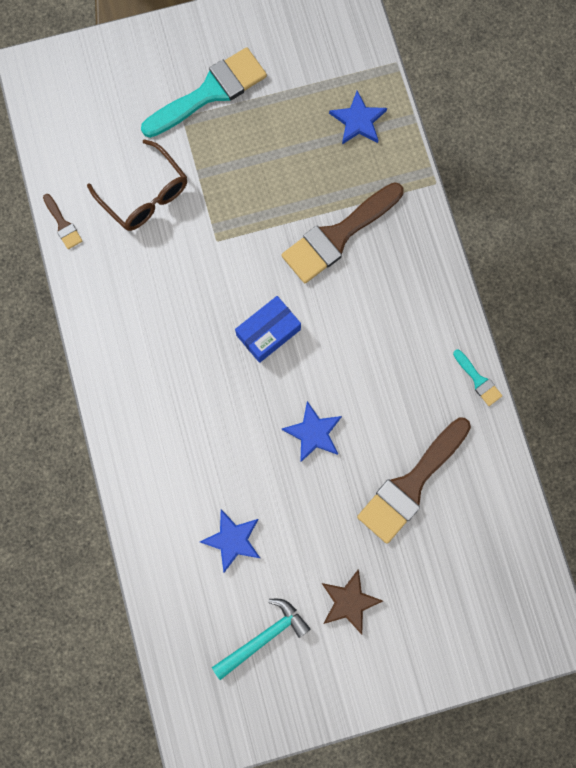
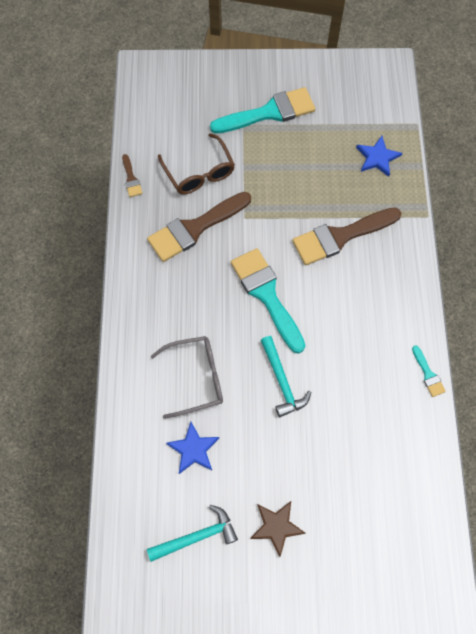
camera: 15 degrees right, 10 degrees down
(212, 455) = (196, 378): none -> grey glasses
(268, 332) = (266, 295): blue box -> turquoise brush
(313, 433) = (282, 381): blue star -> turquoise hammer
(411, 484) = (352, 443): brown brush -> brown brush (195, 228)

